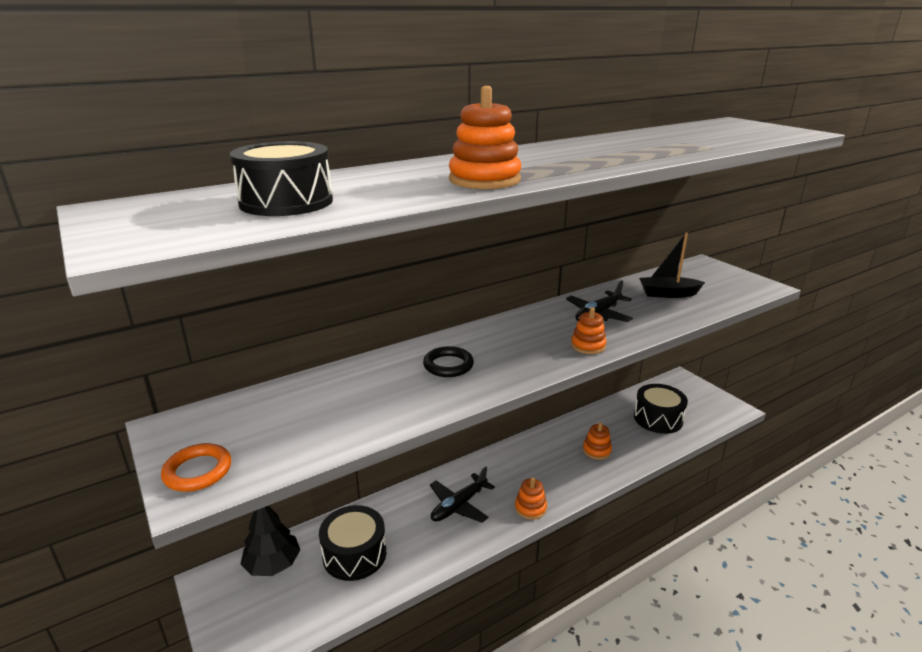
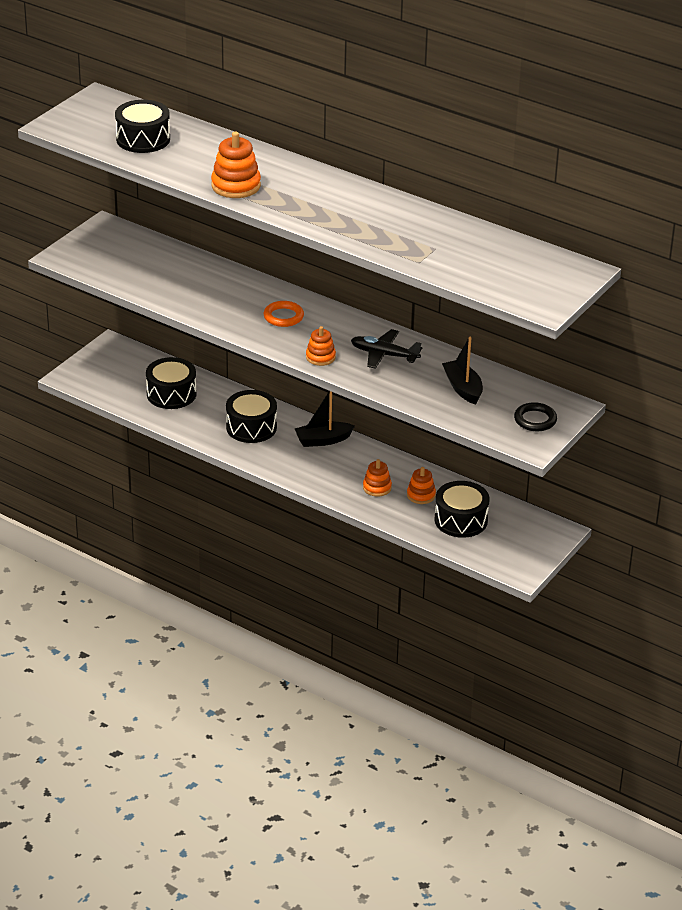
camera: 65 degrees right, 10 degrees up
(198, 471) = (77, 252): orange ring -> orange ring (283, 316)
(272, 564) = (140, 363): black tree -> none
(448, 365) = (244, 302): black ring -> black ring (535, 420)
(459, 505) = (251, 427): black plane -> black drum
(507, 462) = (323, 440): none -> black boat
(530, 508) = (273, 463): orange stacking toy -> orange stacking toy (421, 495)

